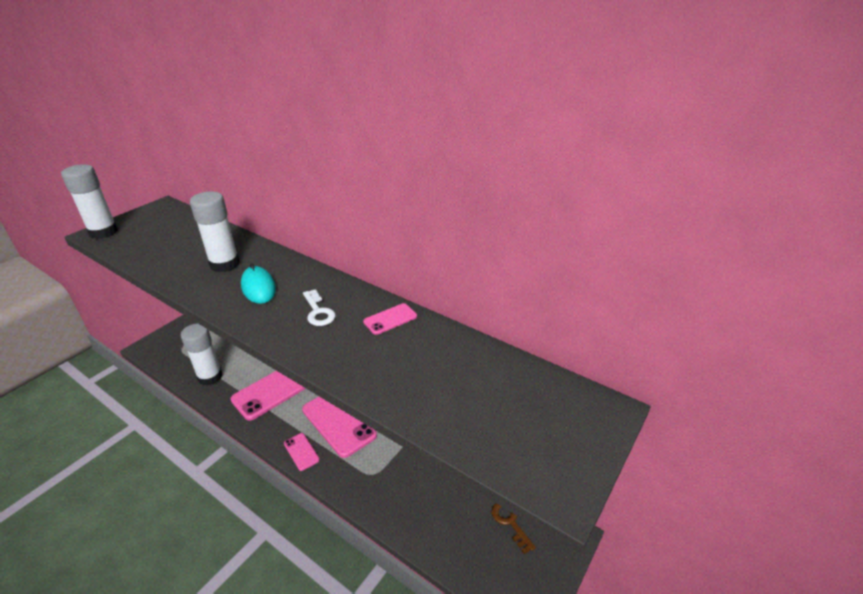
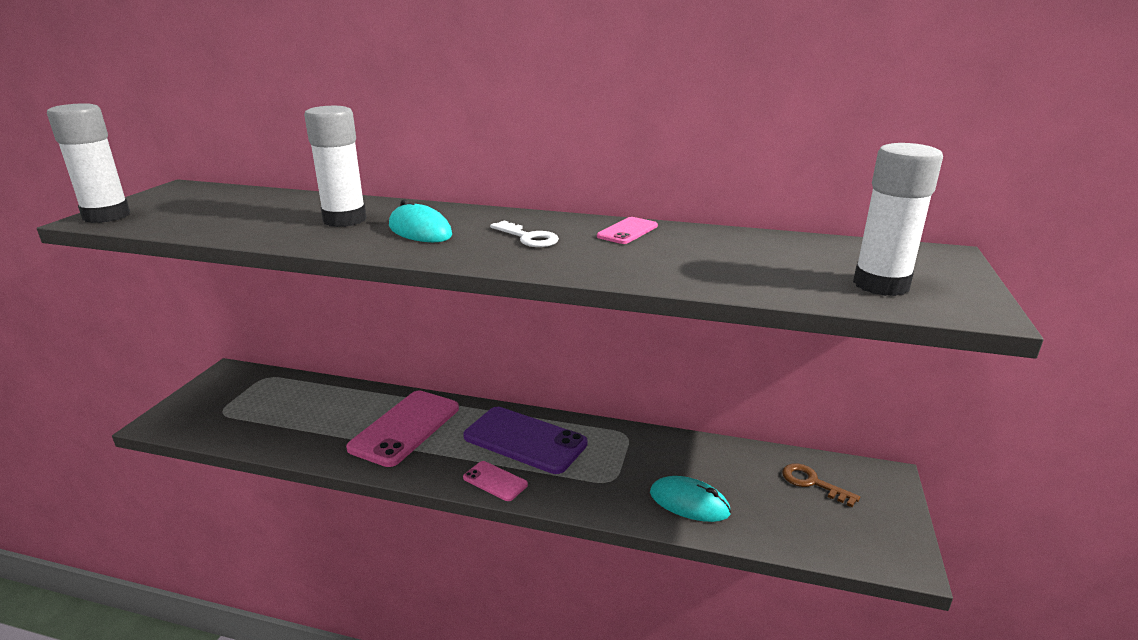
camera: 20 degrees left, 10 degrees down
(210, 377) = (294, 433): white glue stick -> white glue stick (881, 285)
(338, 422) = (525, 440): pink phone -> purple phone
(412, 510) = (689, 503): none -> turquoise mouse

